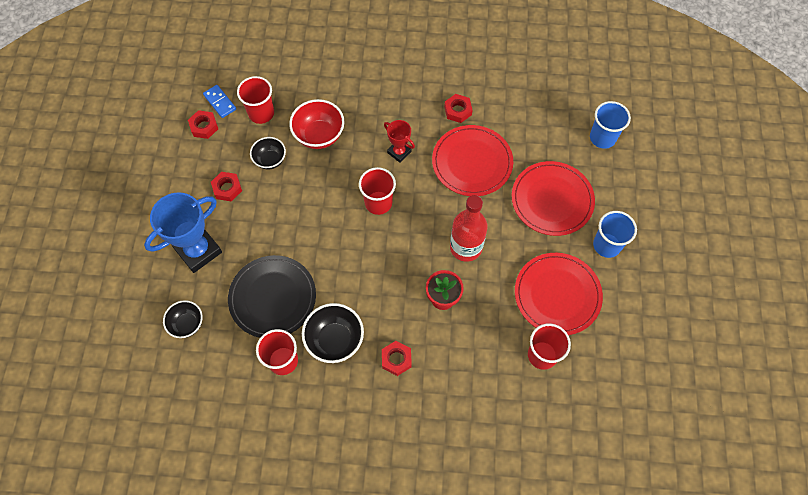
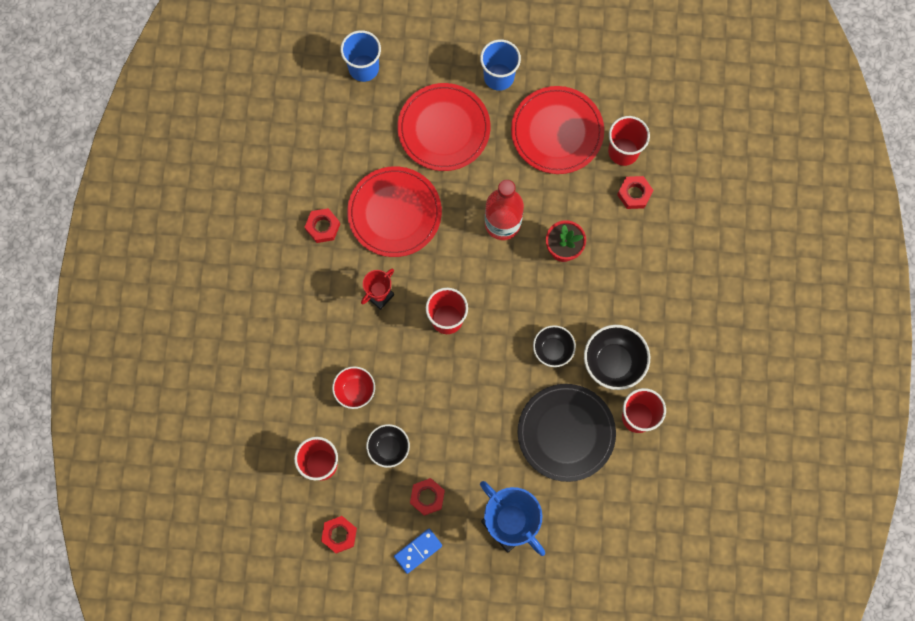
camera: 90 degrees left, 10 degrees up
(187, 324) = (599, 526): black bowl -> black bowl (553, 350)
(220, 102) = (303, 518): blue domino -> blue domino (418, 551)
(319, 135) = (355, 390): red bowl -> red bowl, size x0.65
(396, 359) = (632, 298): red nut -> red nut (634, 194)

